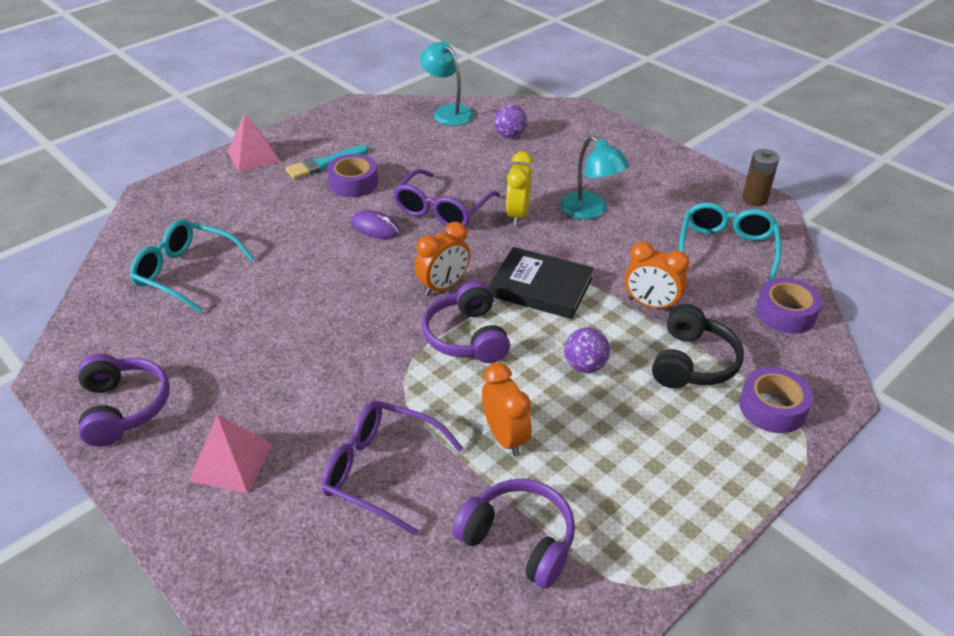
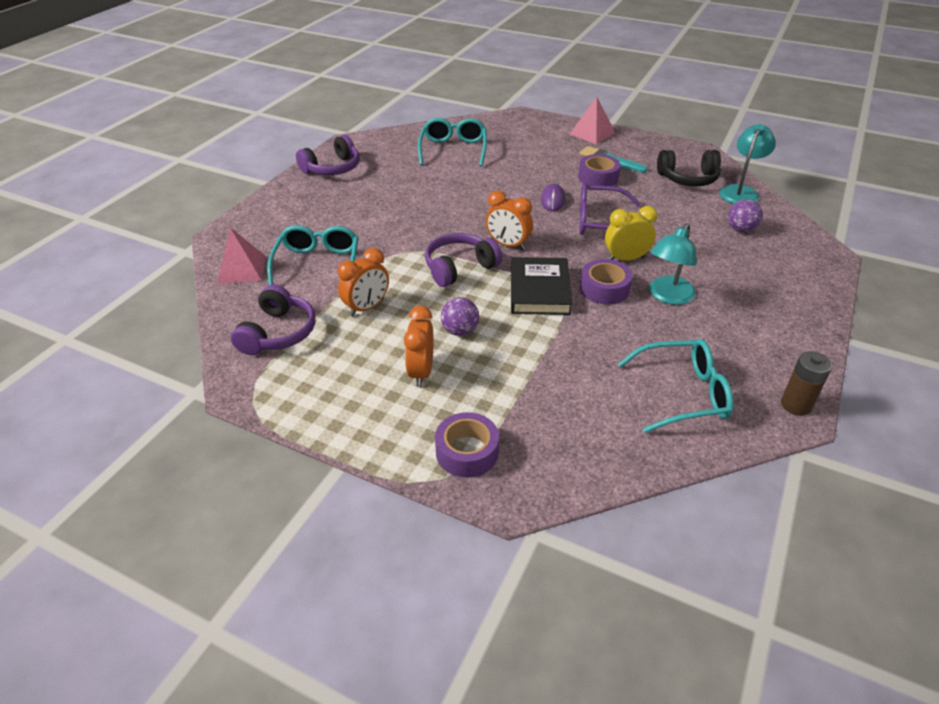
camera: 70 degrees right, 0 degrees up
(231, 462) = (306, 212): pink pyramid -> pink pyramid (242, 269)
(380, 470) = (318, 264): purple glasses -> turquoise glasses
(651, 304) = (560, 355): orange clock -> orange clock (421, 372)
(692, 362) = (498, 392): black headphones -> black headphones (688, 178)
(785, 313) = (610, 449): purple tape -> purple tape (604, 289)

